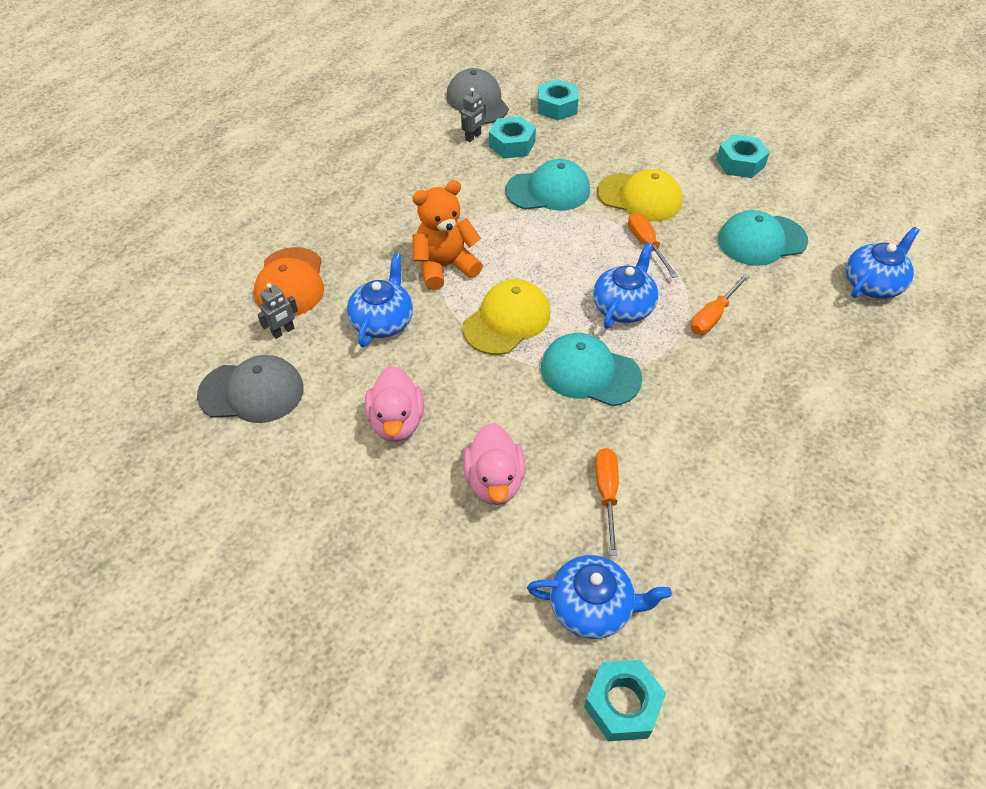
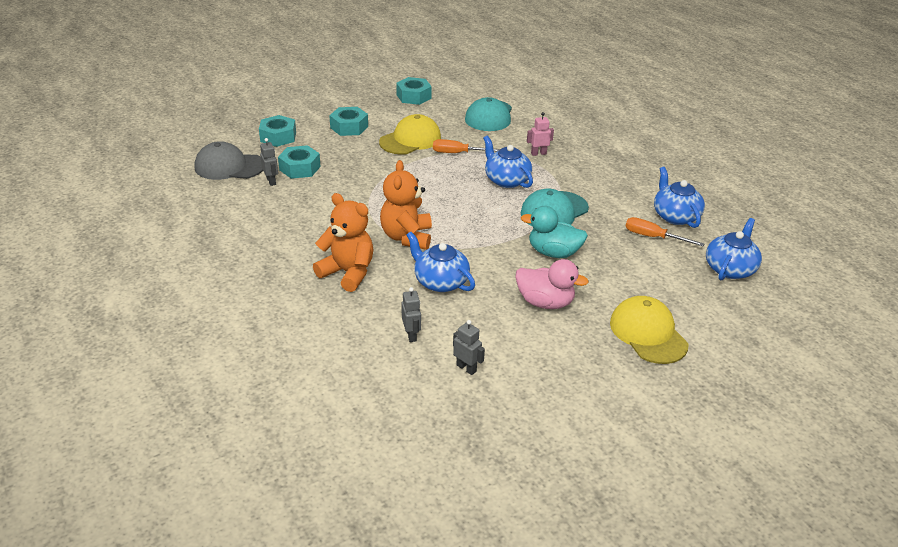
camera: 65 degrees left, 15 degrees down
(252, 392) = (466, 368): grey cap -> grey robot
(290, 283) = (356, 317): orange cap -> none
(356, 249) = (348, 273): none -> orange teddy bear
(494, 481) = (621, 276): pink duck -> none
(499, 399) = (553, 253): none -> turquoise duck
(507, 320) = (483, 227): yellow cap -> yellow cap (648, 333)
(548, 190) = (368, 170): turquoise cap -> none
(622, 704) = (795, 279): turquoise nut -> turquoise nut (349, 127)
(713, 316) = (538, 153): orange screwdriver -> pink robot
(872, 284) = (552, 99): blue teapot -> blue teapot (675, 216)

